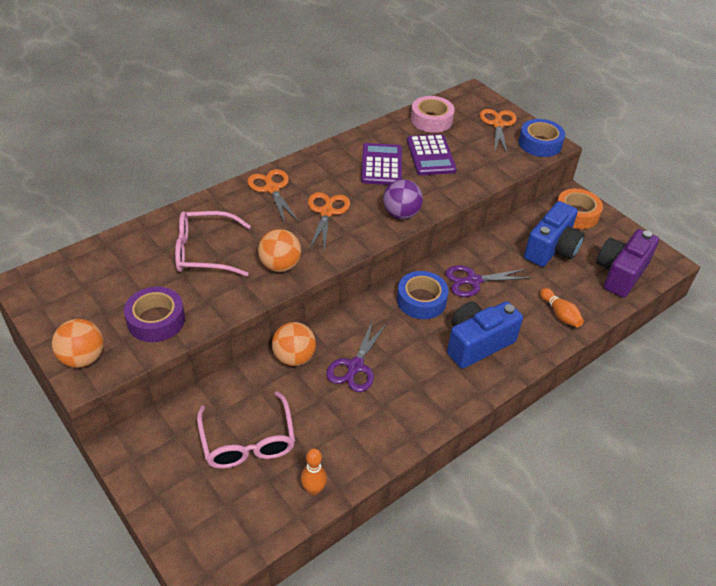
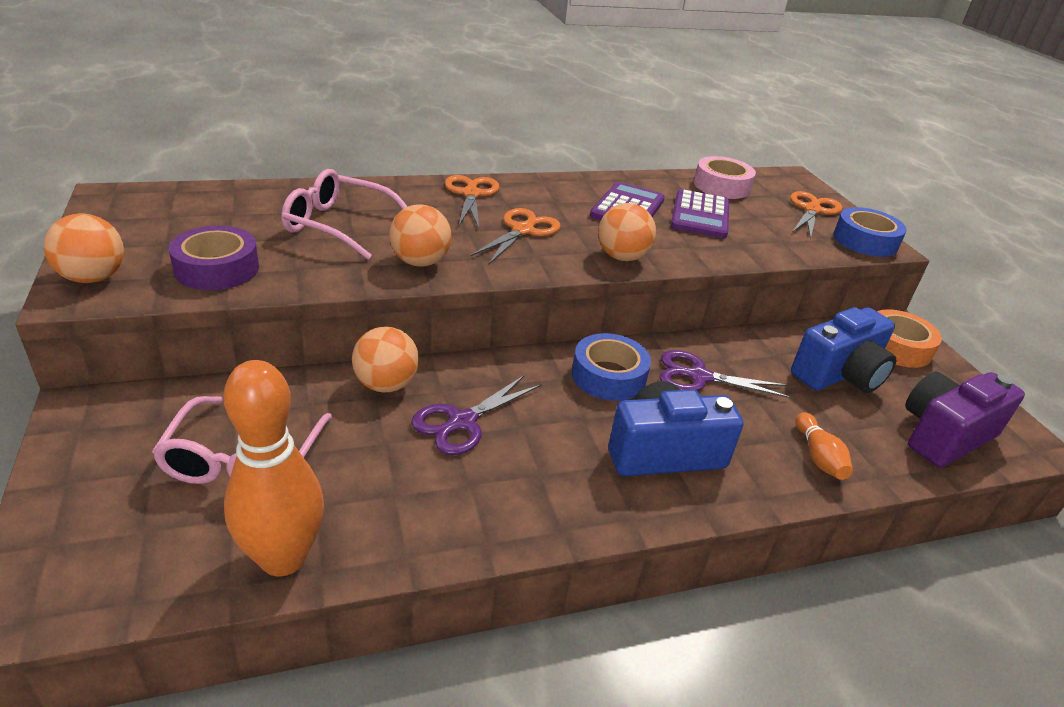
camera: 20 degrees right, 10 degrees down
(313, 489) = (283, 558): orange bowling pin -> orange bowling pin, size x2.04
(401, 214) = (622, 257): purple ball -> orange ball

